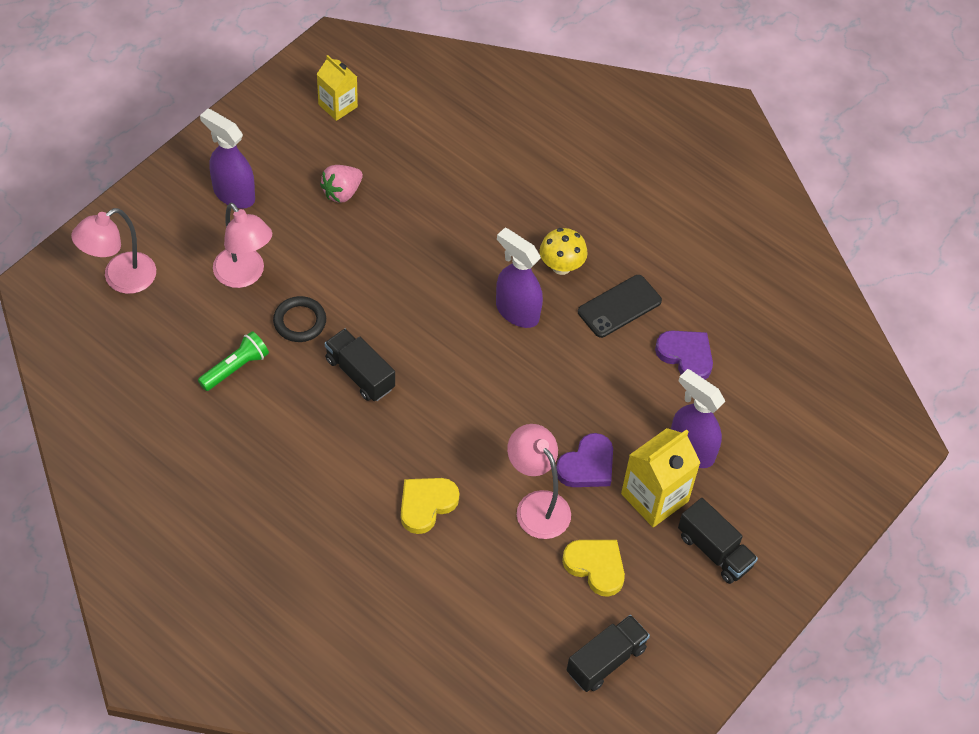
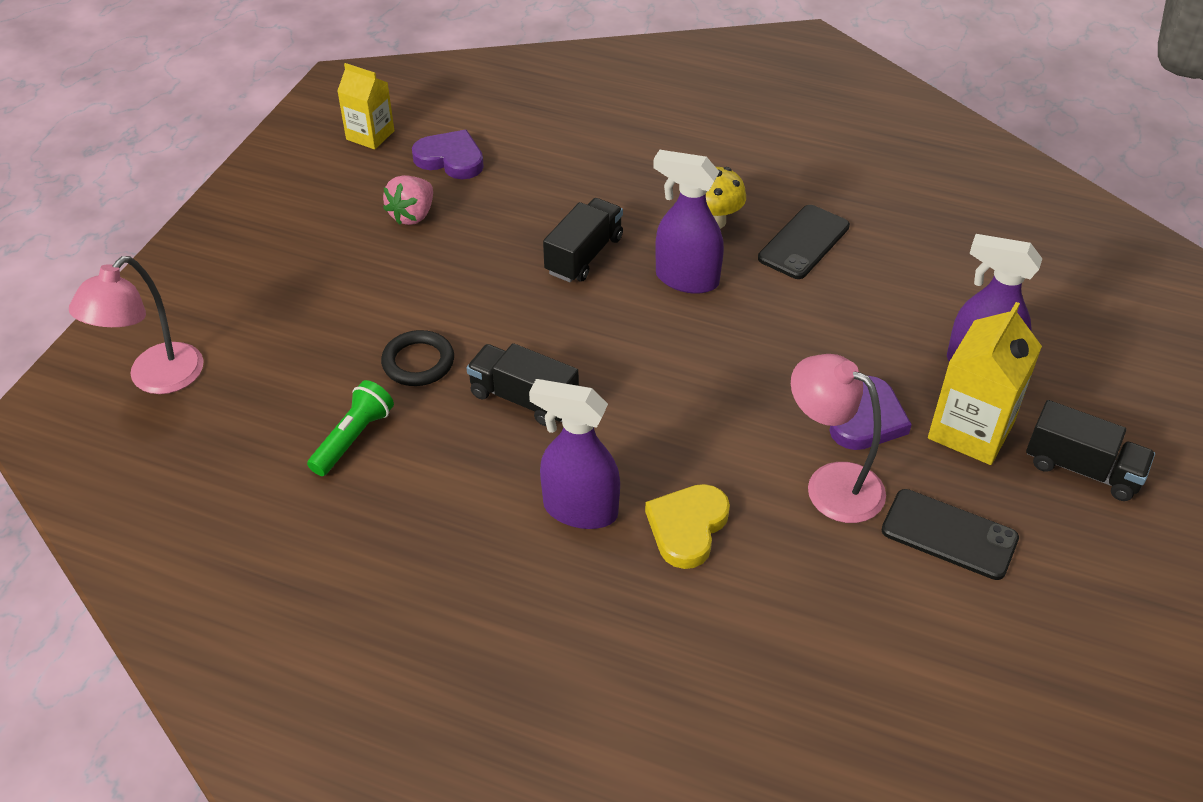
camera: 15 degrees left, 10 degrees down
(233, 194) = (275, 250): purple spray bottle -> purple spray bottle (579, 509)
(244, 275) = (324, 331): pink lamp -> none
(596, 567) = (949, 534): yellow heart -> black phone
(606, 660) = (1035, 650): black truck -> black truck (584, 255)
(686, 356) = (910, 270): purple heart -> purple heart (450, 159)

